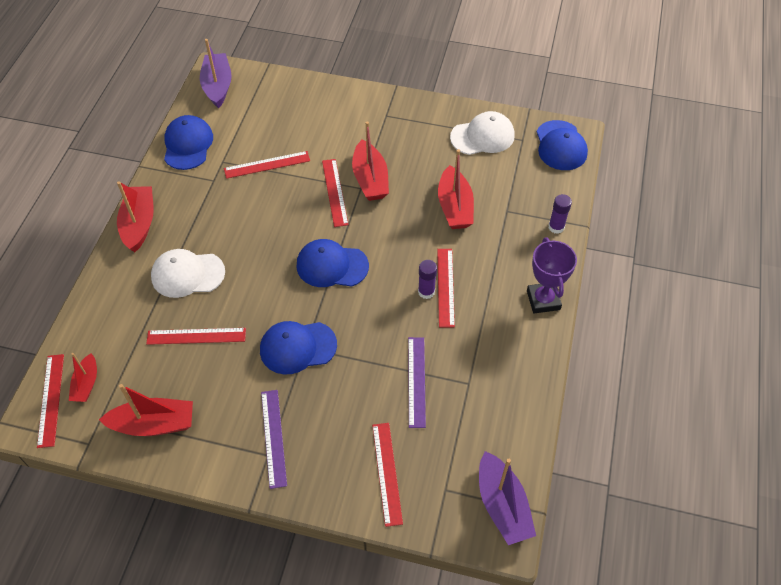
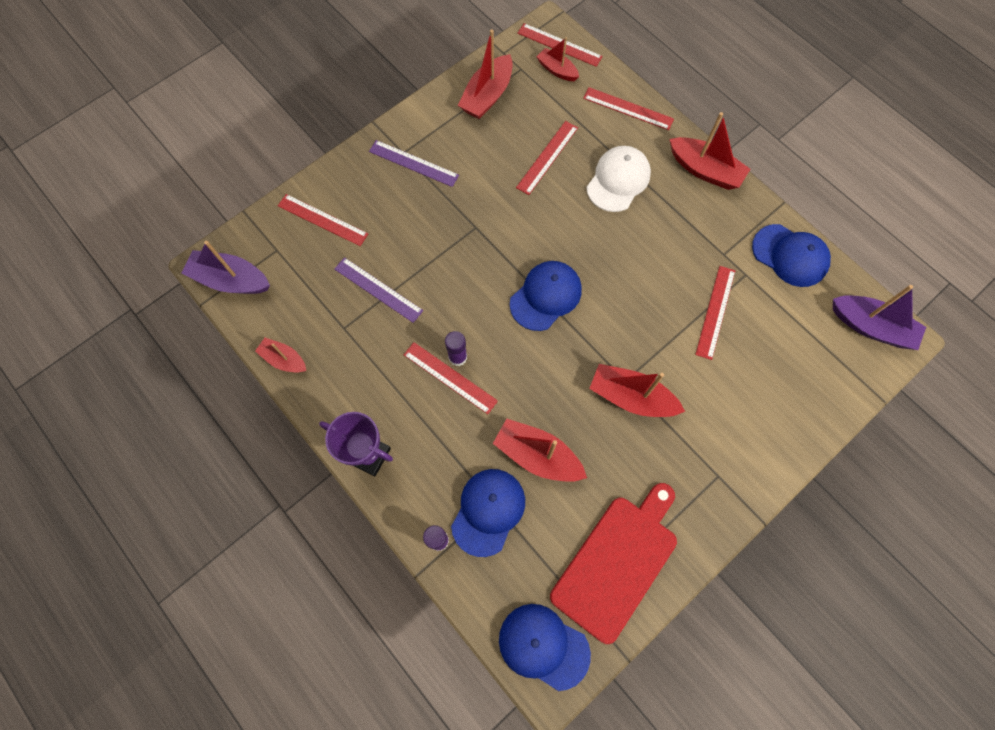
camera: 125 degrees right, 15 degrees up
(297, 347) = (480, 222): blue cap -> blue cap (488, 511)
(334, 192) = (636, 352): red ruler -> red ruler (628, 108)
(482, 136) = (617, 562): white cap -> red cutting board
(529, 407) = (284, 359): none -> red boat

